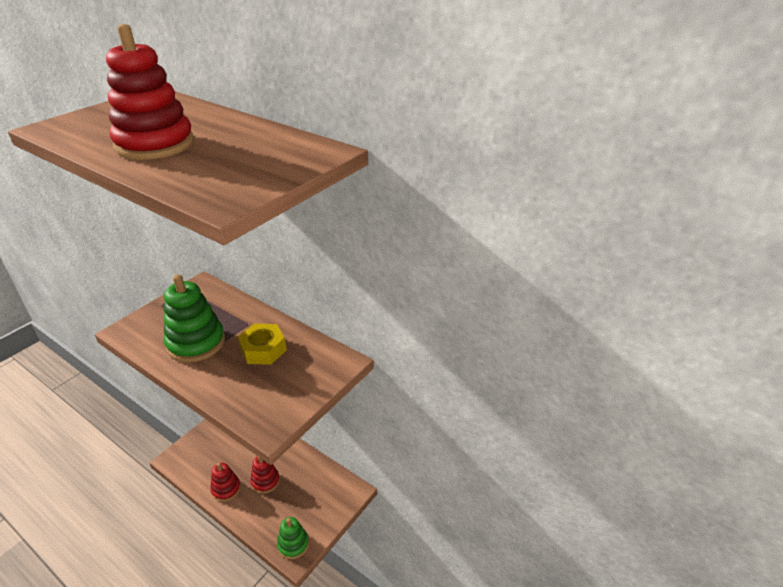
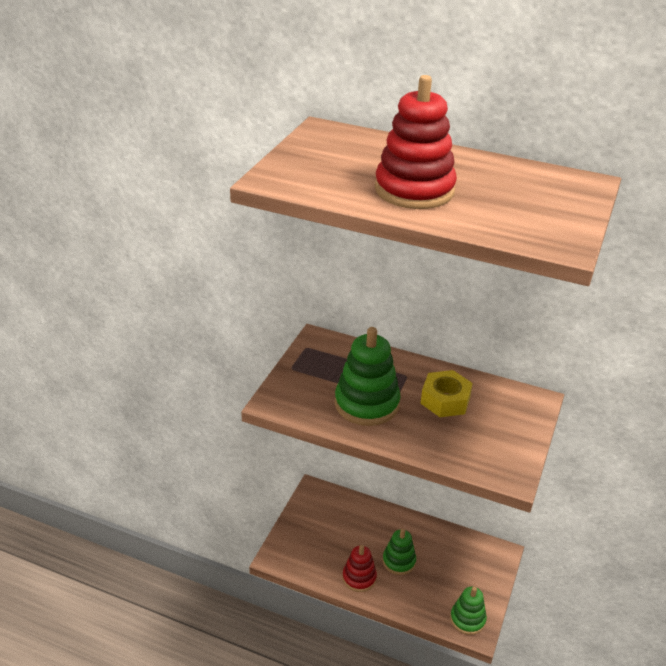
camera: 15 degrees left, 0 degrees up
(265, 481) = (399, 561): red stacking toy -> green stacking toy

